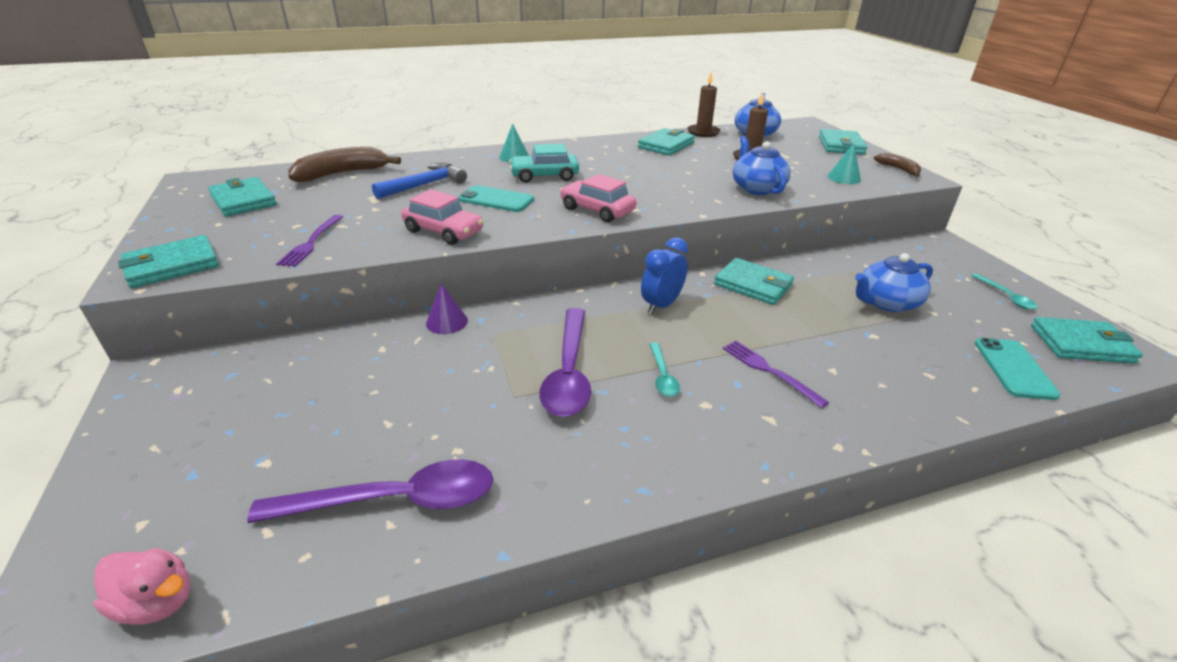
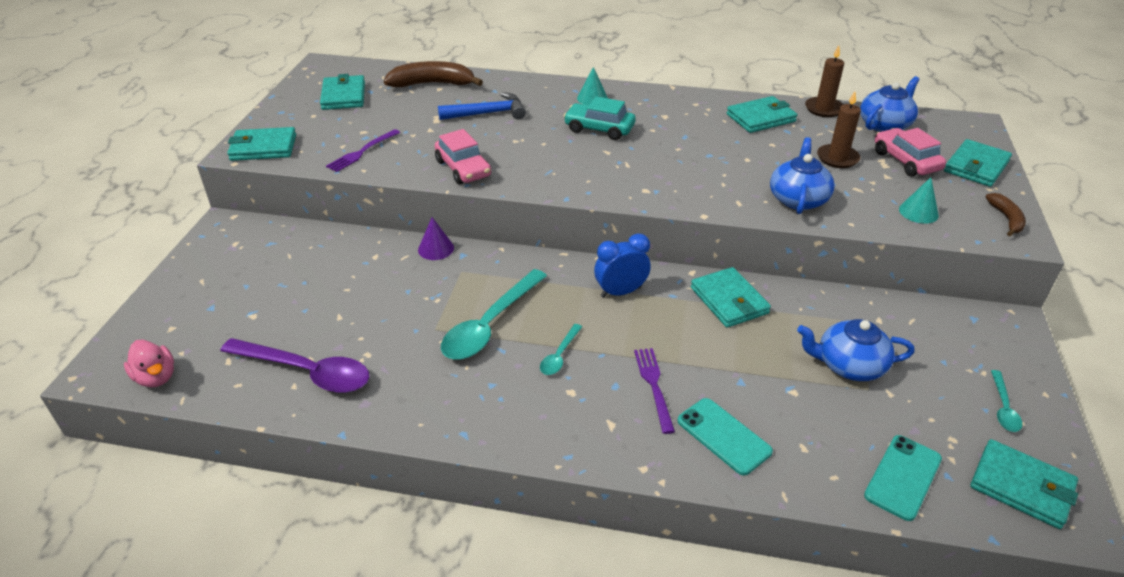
camera: 30 degrees right, 5 degrees up
(496, 199) = (533, 146): turquoise phone -> turquoise phone (723, 436)
(569, 372) = (490, 325): purple spoon -> turquoise spoon
(597, 210) = (610, 182): pink car -> pink car (905, 161)

